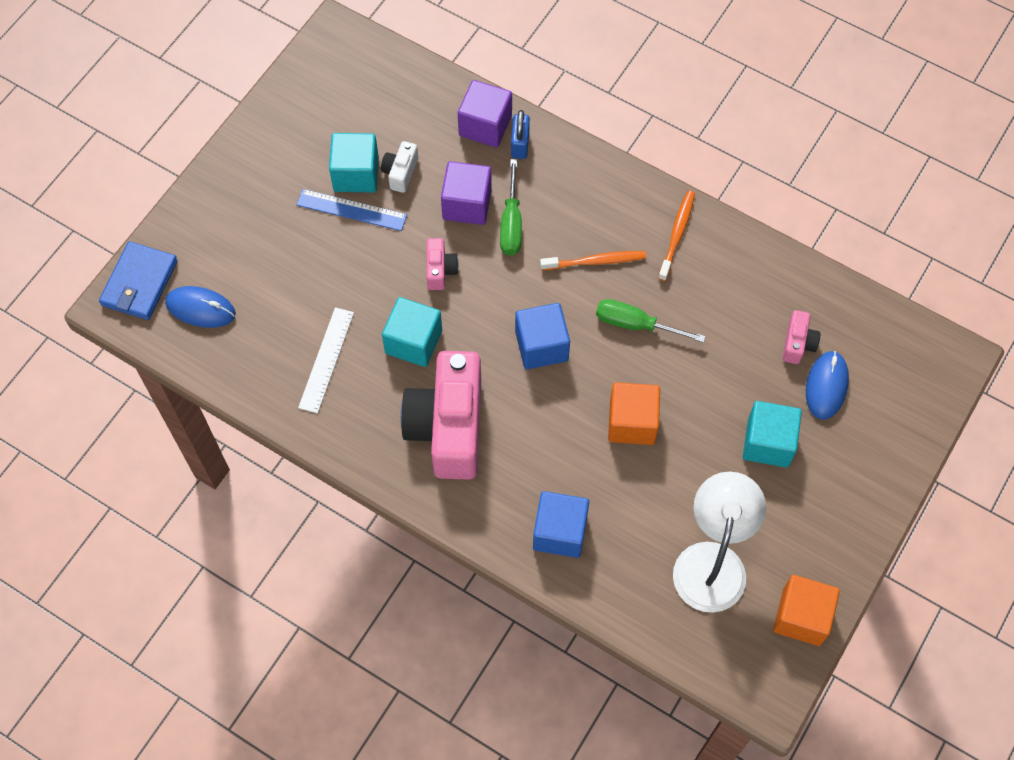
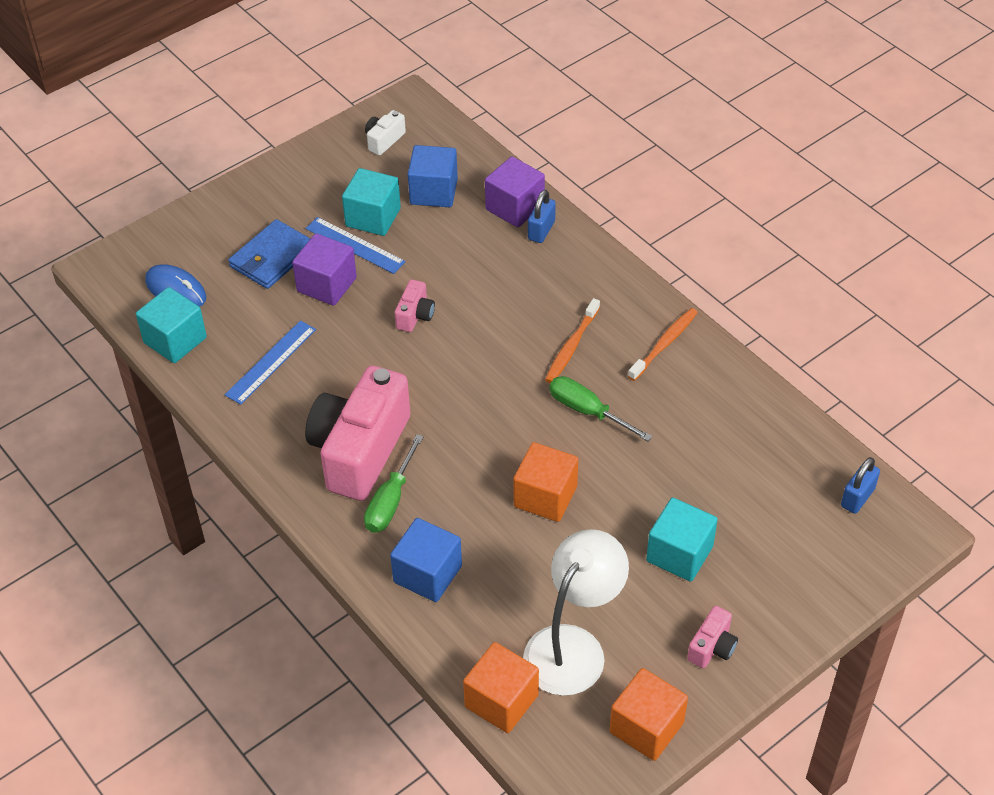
camera: 20 degrees right, 15 degrees down
(139, 283) = (131, 255): blue wallet -> blue wallet (272, 257)
(326, 359) = (271, 362): white ruler -> blue ruler
(400, 172) = (415, 226): white camera -> white camera (384, 140)
(413, 342) = (361, 369): turquoise cube -> turquoise cube (175, 340)
(467, 204) = (467, 267): purple cube -> purple cube (327, 285)
(511, 224) = (502, 294): green screwdriver -> green screwdriver (390, 501)
(541, 346) = (484, 405): blue cube -> blue cube (433, 192)
(595, 261) = (571, 346): orange toothbrush -> orange toothbrush turned 105 degrees clockwise
(672, 633) = (501, 701): none -> orange cube
(798, 343) = (749, 472): pink camera -> pink camera (712, 647)
(826, 386) = (764, 519): blue mouse -> none
(896, 341) = (857, 497): none -> blue padlock

